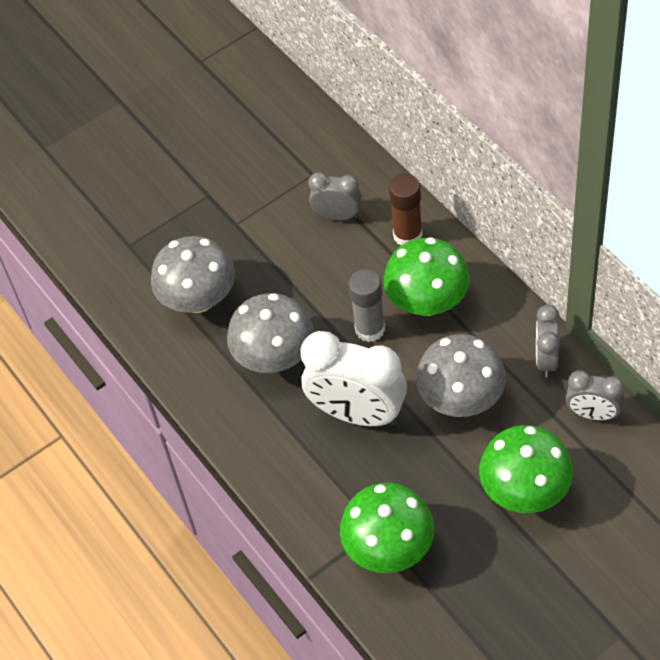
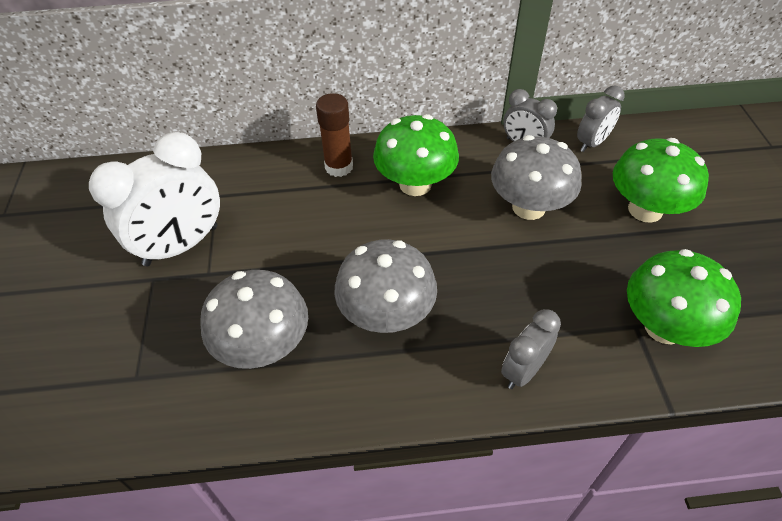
camera: 65 degrees left, 5 degrees down
(337, 215) = (275, 199): grey clock -> grey clock (523, 371)
(357, 413) = (497, 281): white clock -> white clock (181, 246)
(370, 329) = (412, 232): grey glue stick -> none

